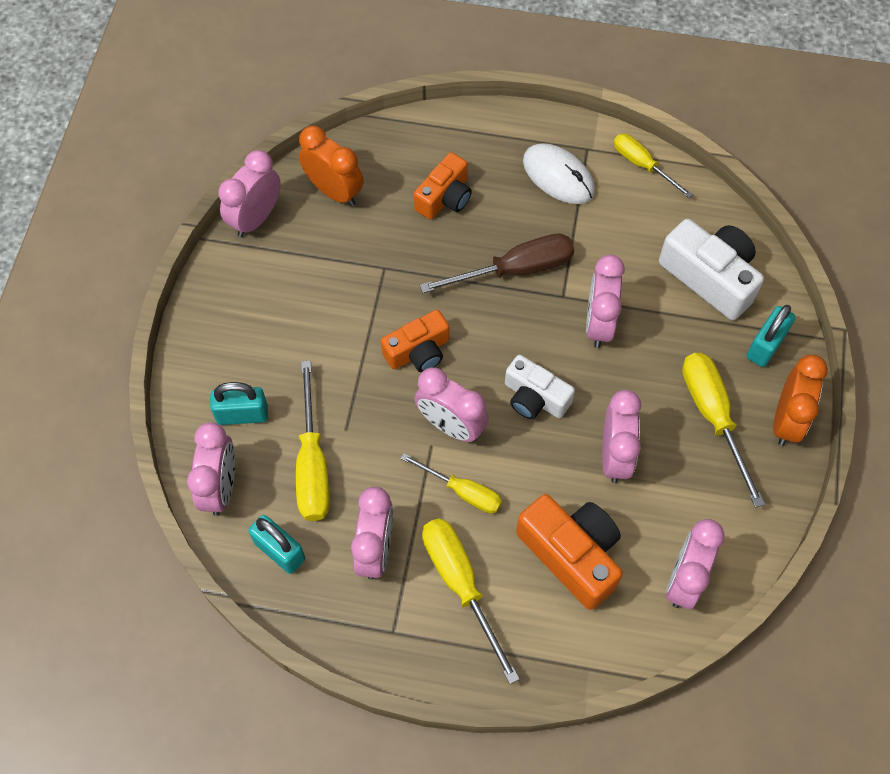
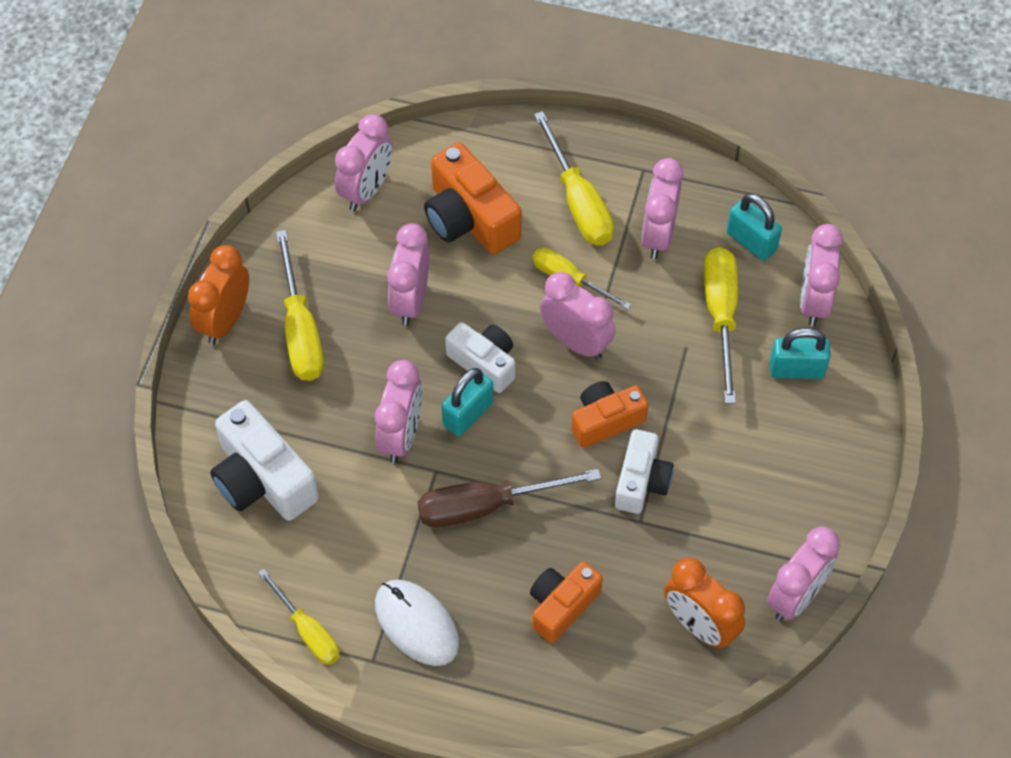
camera: 175 degrees left, 5 degrees down
(384, 300) = (641, 481): none -> white camera
(765, 346) = (223, 397): turquoise padlock -> turquoise padlock (468, 414)

